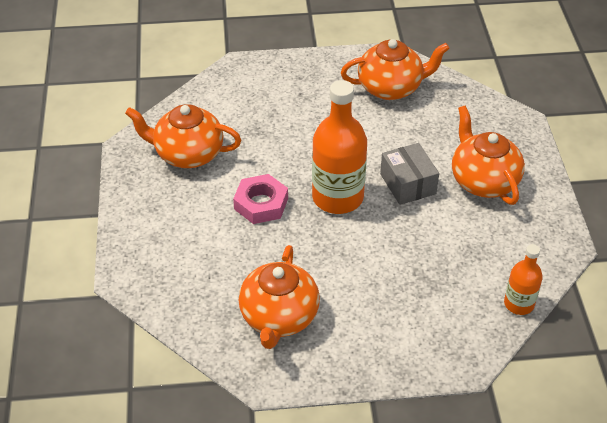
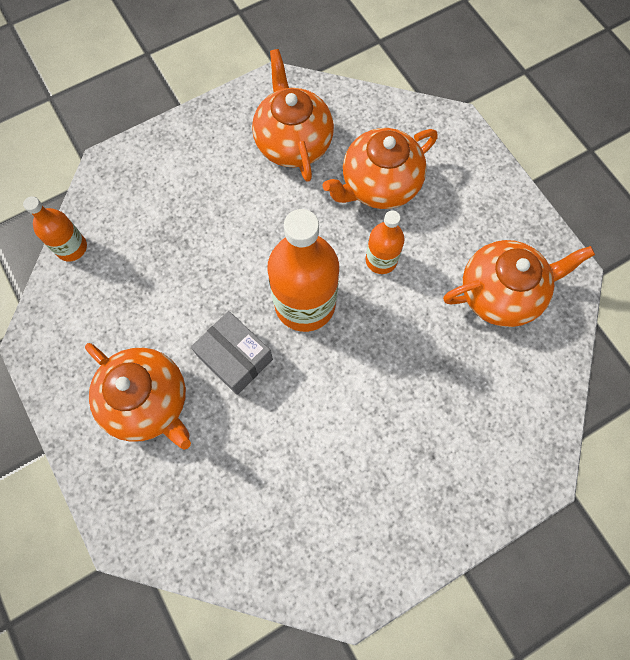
camera: 155 degrees right, 25 degrees up
(261, 203) = (381, 260): pink nut -> orange bottle
(391, 88) = (321, 525): orange teapot -> orange teapot (379, 185)

